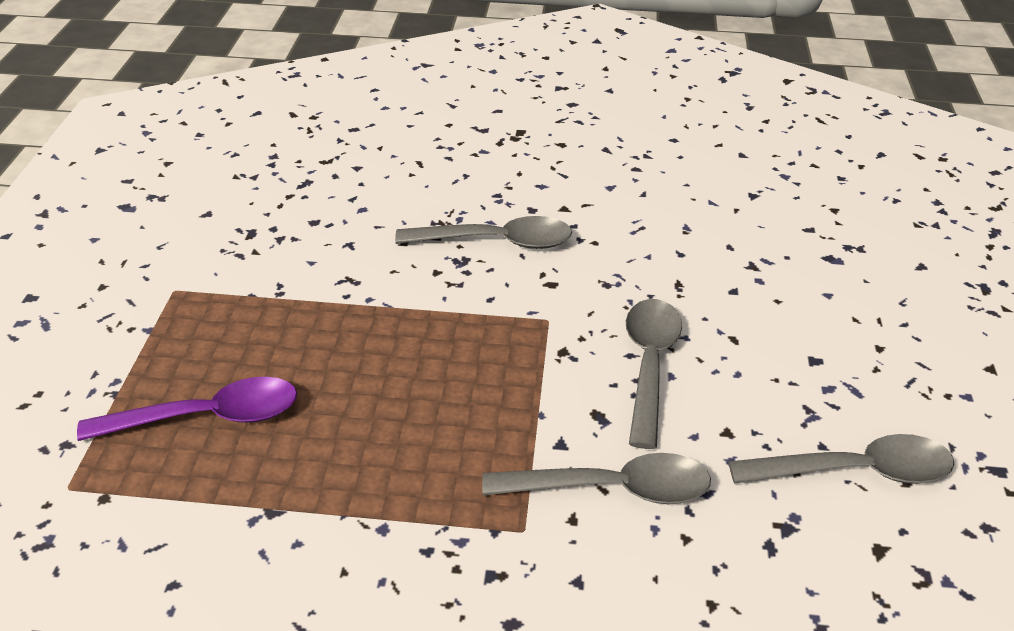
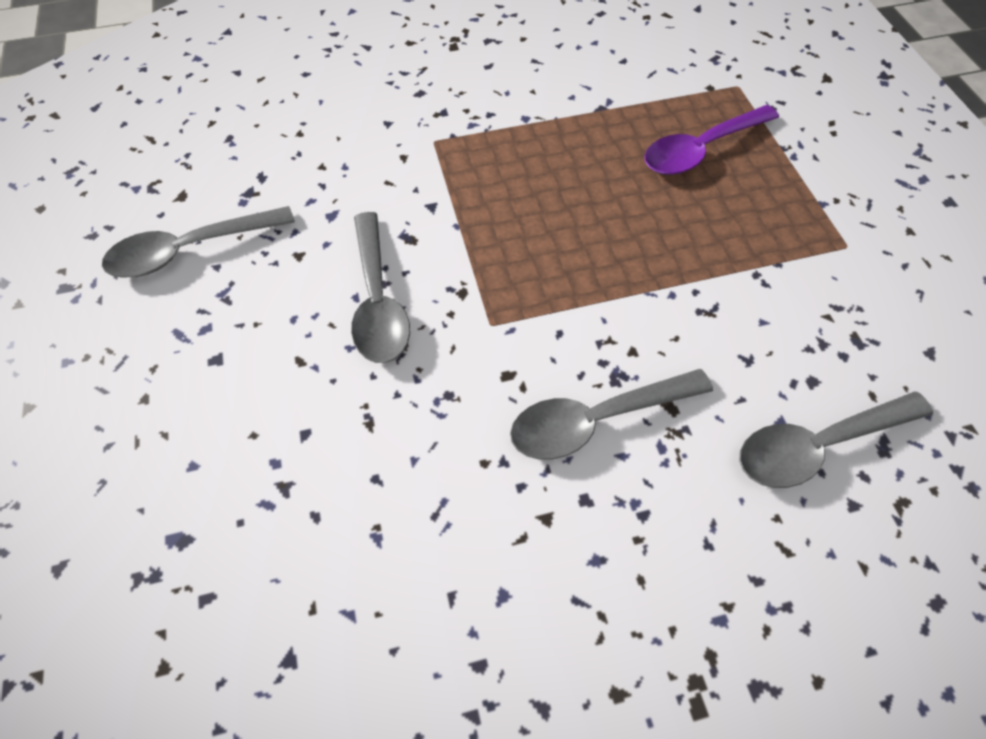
camera: 160 degrees right, 20 degrees up
(612, 489) = (381, 183): grey spoon -> grey spoon (817, 445)

